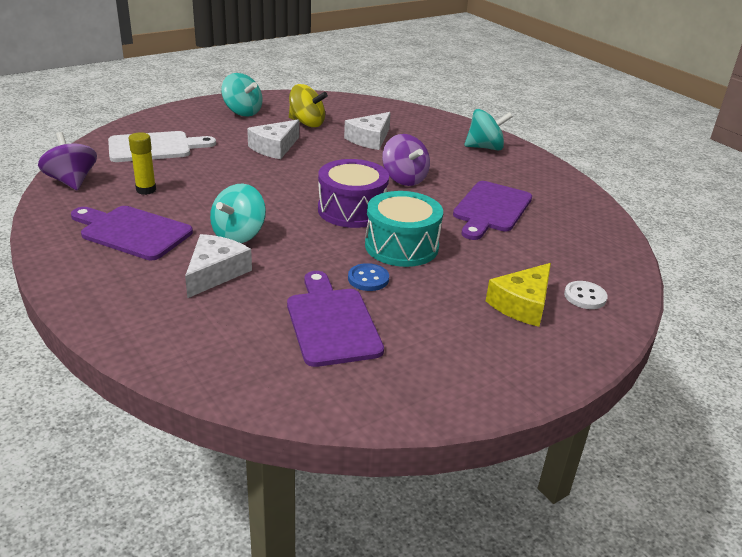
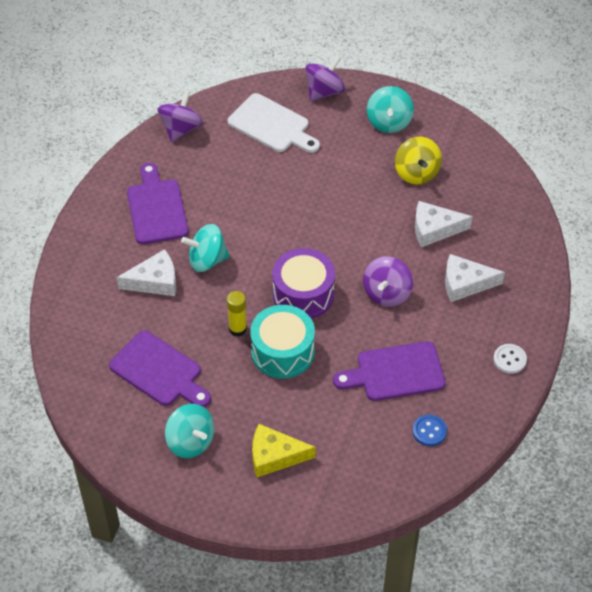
camera: 55 degrees right, 20 degrees up
(146, 190) = (211, 171): yellow glue stick -> yellow glue stick (237, 329)
(166, 118) = (324, 91): none -> purple spinning top
(274, 148) = (349, 186): white cheese -> white cheese (465, 283)
(331, 323) = (159, 371): purple cutting board -> purple cutting board turned 90 degrees clockwise
(368, 279) = (223, 359): blue button -> blue button (429, 431)
(485, 147) = (510, 310): turquoise spinning top -> turquoise spinning top (190, 442)
(585, 296) = (320, 487): white button -> white button (509, 359)

